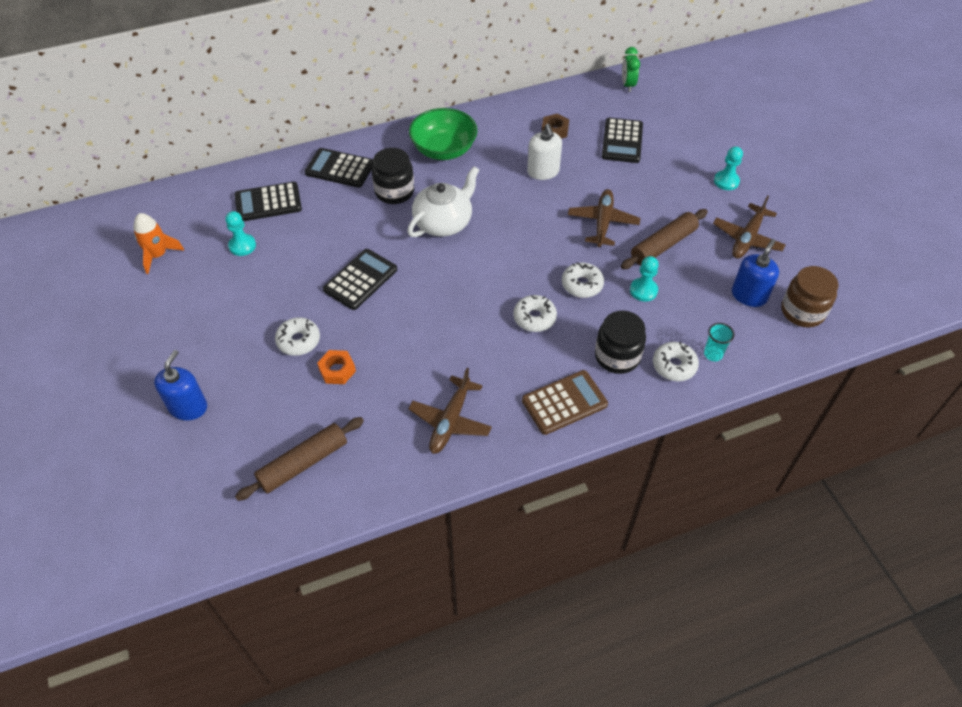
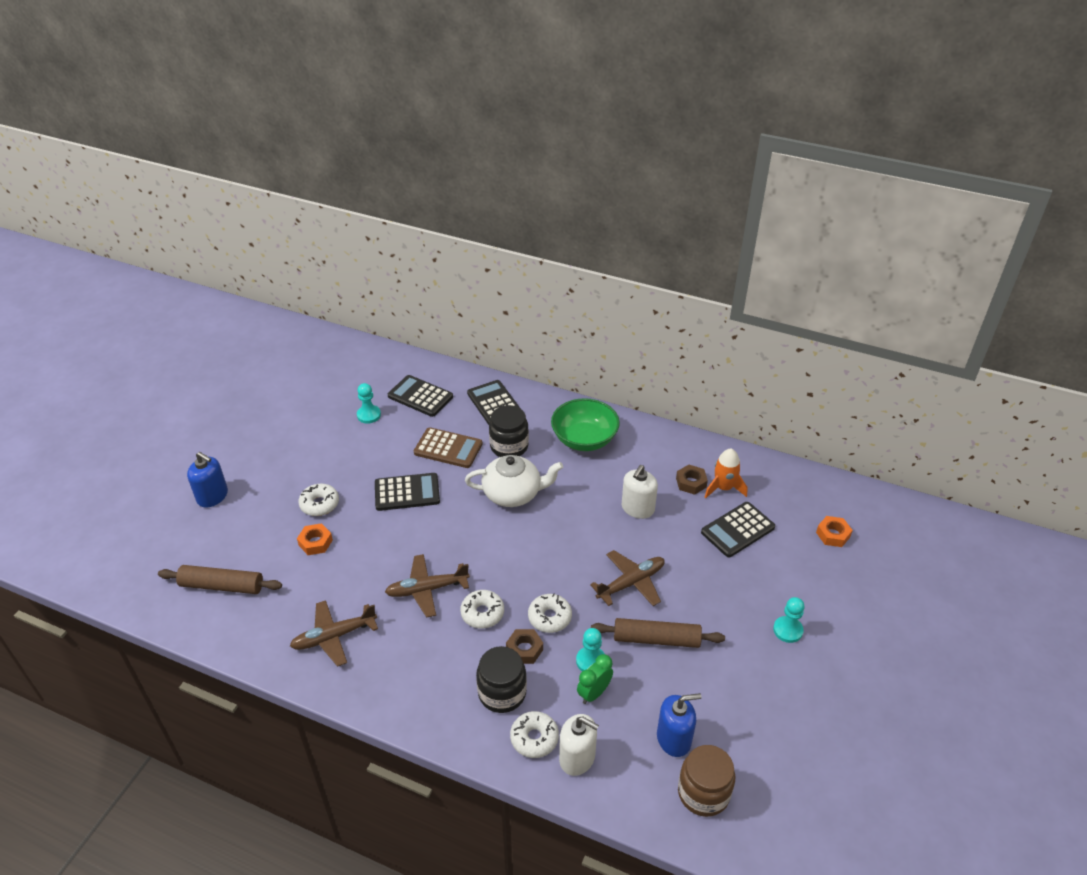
camera: 45 degrees right, 10 degrees down
(158, 255) = (317, 386): orange rocket -> orange rocket (723, 488)
(188, 407) = (212, 496): blue soap dispenser -> blue soap dispenser turned 60 degrees clockwise
(564, 402) = (420, 692): brown calculator -> brown calculator (448, 448)
(593, 318) = (524, 649): none -> brown nut
(627, 85) = (807, 487): green clock -> green clock (594, 693)
(678, 105) = (833, 535): none -> orange nut
(713, 354) = (577, 757): turquoise cup -> white soap dispenser
(747, 238) = (739, 692): brown plane -> brown plane (426, 589)

